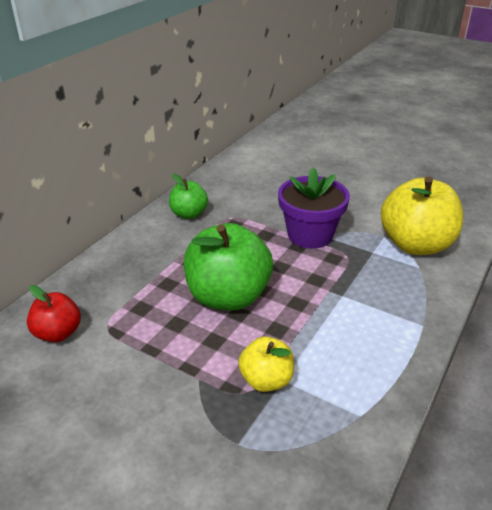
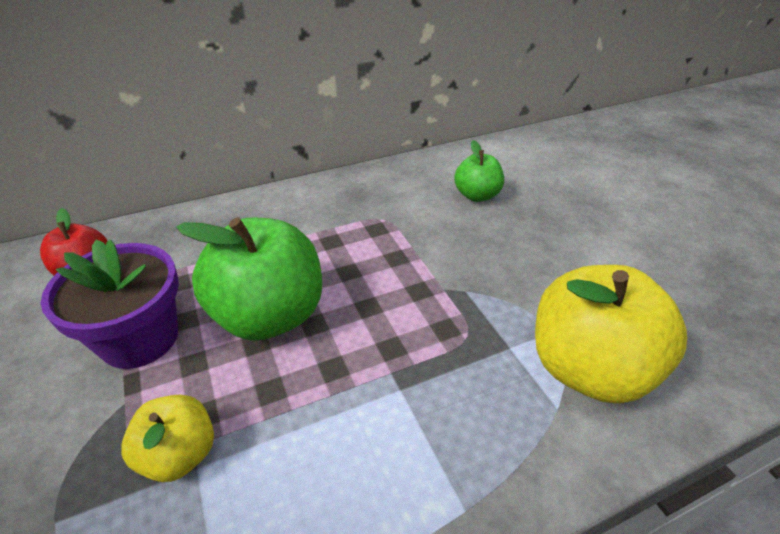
camera: 35 degrees right, 5 degrees up
(189, 214) = (344, 198): green apple -> green apple (477, 195)
(310, 235) = (450, 282): purple flower pot -> purple flower pot (140, 338)

